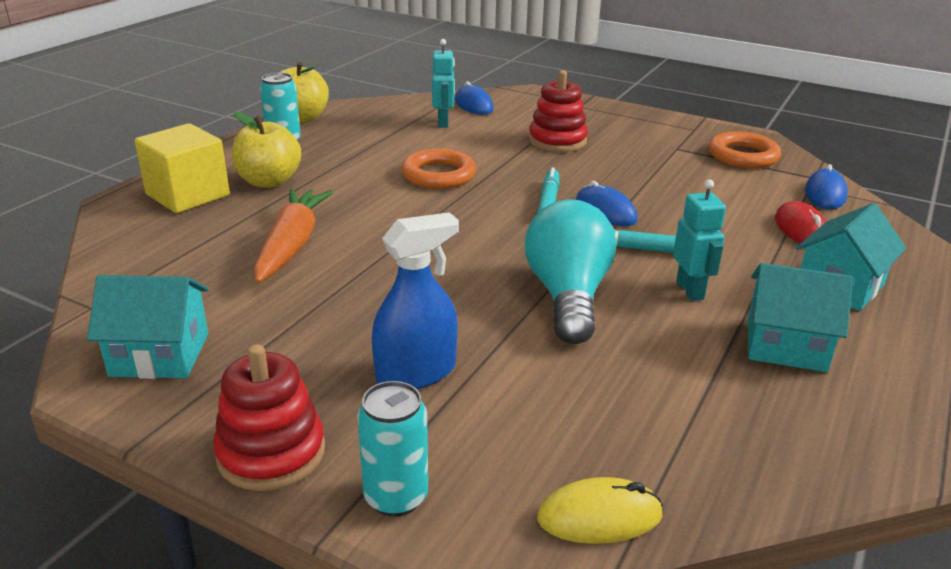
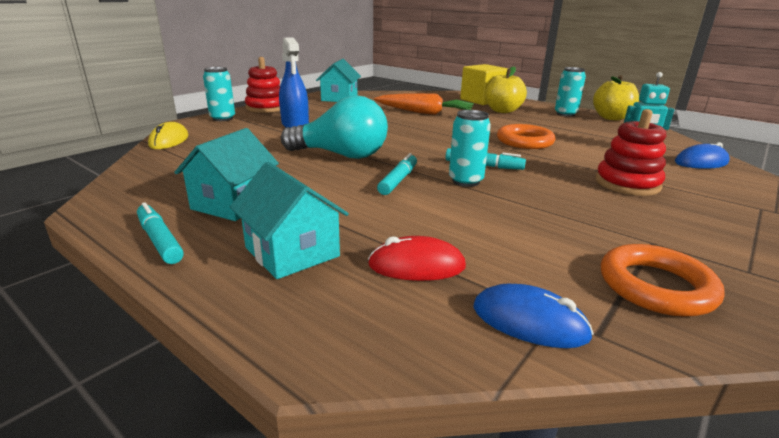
camera: 100 degrees right, 5 degrees down
(605, 211) = (465, 181): blue mouse -> turquoise can
(690, 290) = (326, 188): turquoise robot -> none
(902, 367) = (160, 240): none -> turquoise marker

